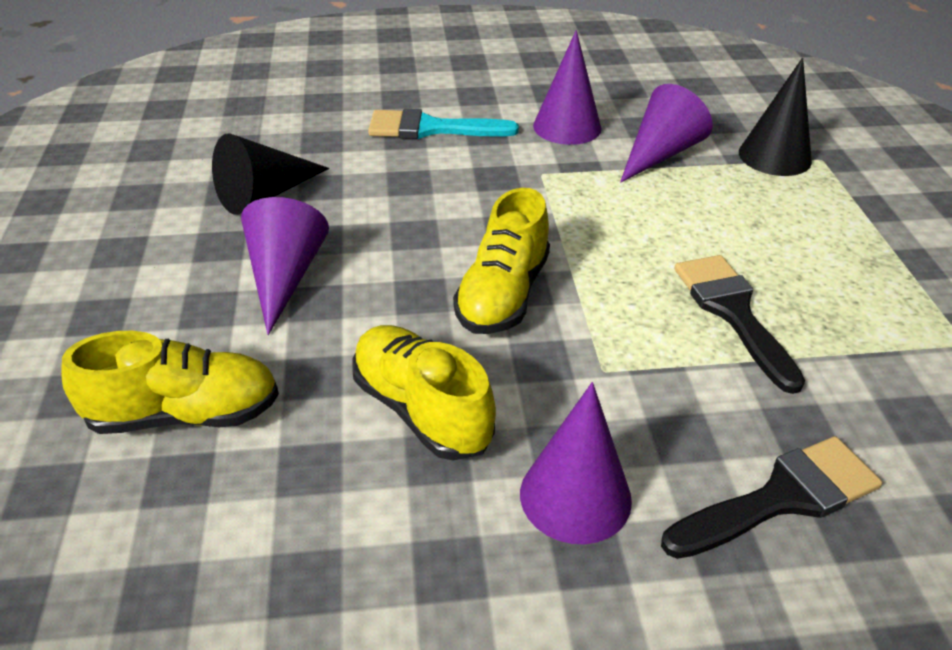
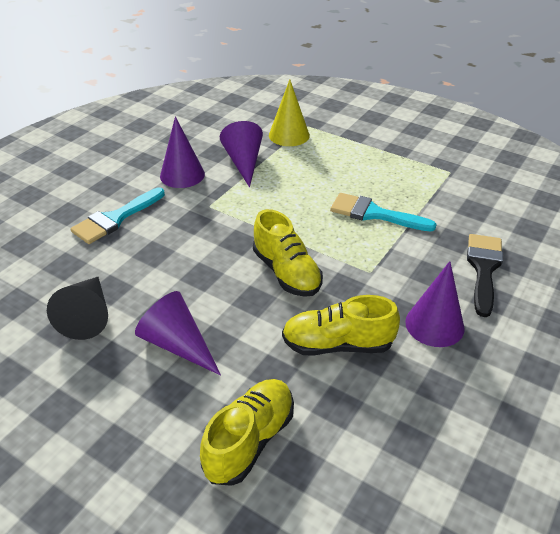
camera: 50 degrees left, 0 degrees up
(732, 313) = (374, 214): black brush -> turquoise brush
(774, 156) = (289, 135): black cone -> yellow cone

